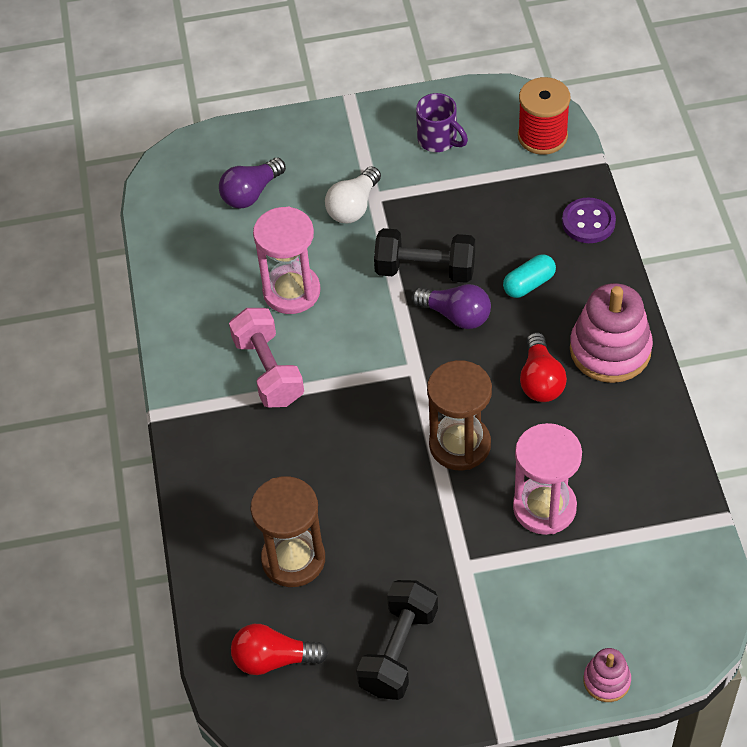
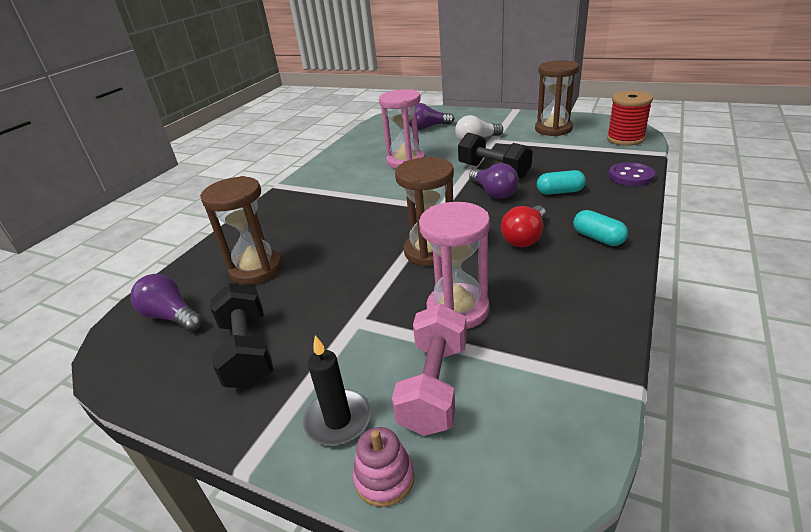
camera: 35 degrees right, 20 degrees down
(268, 371) = (355, 185): pink dumbbell -> pink dumbbell (435, 386)
(274, 659) = (171, 316): red light bulb -> purple light bulb
(398, 651) = (247, 352): black dumbbell -> black dumbbell turned 75 degrees counterclockwise
(438, 140) = (553, 129): purple mug -> brown hourglass
(537, 661) = (338, 420): none -> black candle
(610, 350) = (598, 238): pink stacking toy -> turquoise capsule

